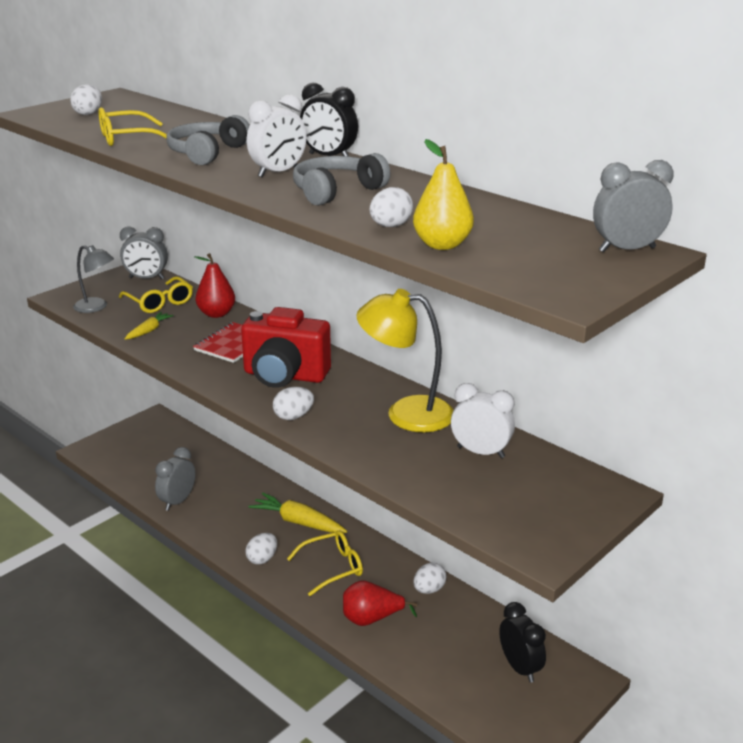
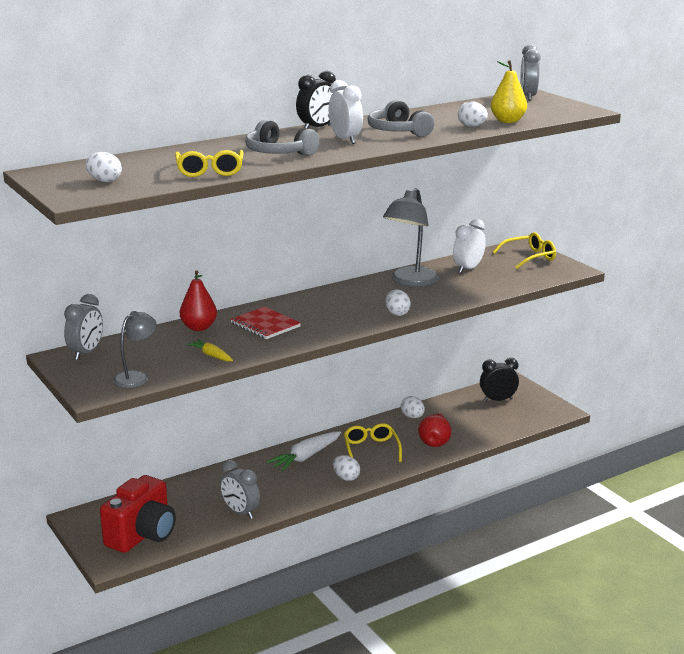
camera: 75 degrees left, 5 degrees down
(159, 302) = (151, 349): yellow glasses -> yellow glasses (529, 257)
(284, 376) = (333, 311): red camera -> red camera (142, 535)
(298, 522) = (305, 457): yellow carrot -> white carrot
(406, 413) = (410, 281): yellow lamp -> grey lamp

